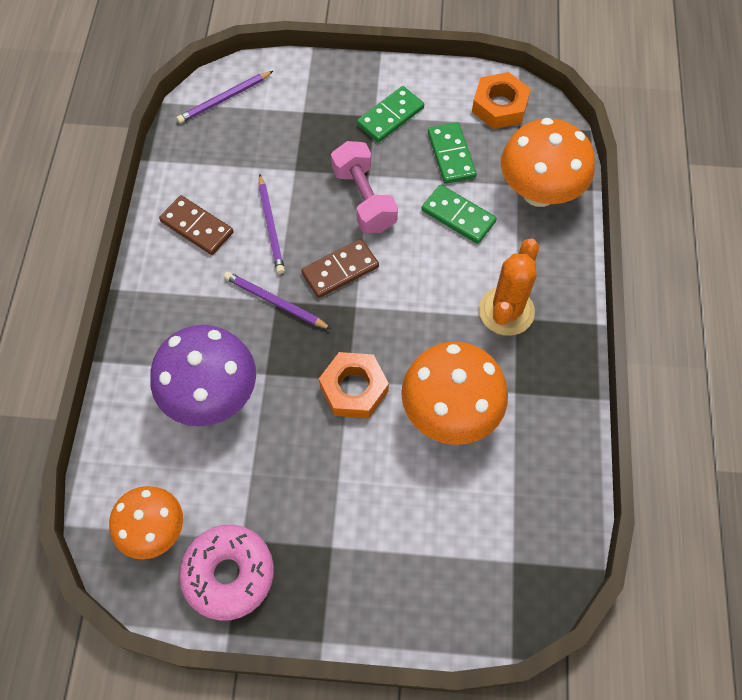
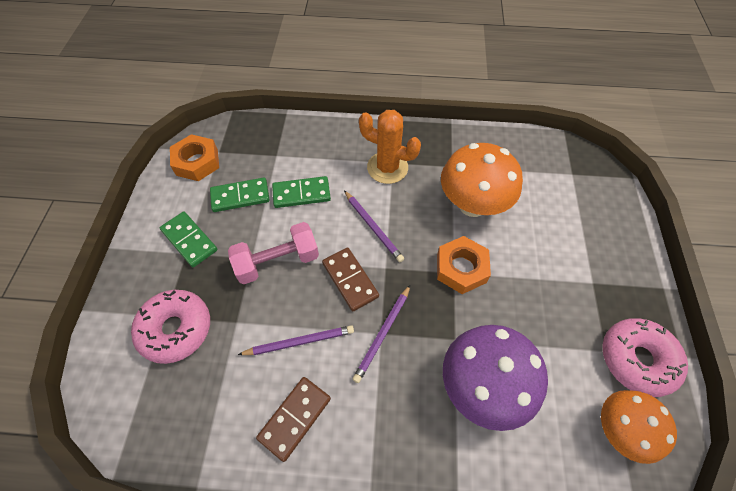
camera: 90 degrees left, 5 degrees down
(224, 99) = (128, 400): purple pencil -> purple pencil (373, 227)
(289, 122) = (176, 329): none -> pink donut
(458, 216) = (301, 194): green domino -> green domino turned 45 degrees clockwise
(539, 192) = (284, 143): orange mushroom -> none

